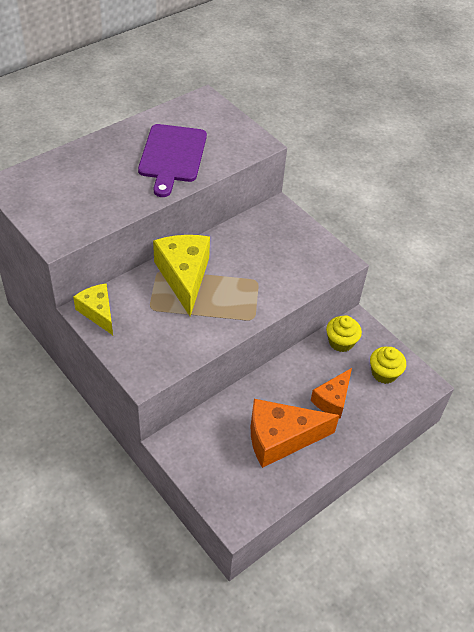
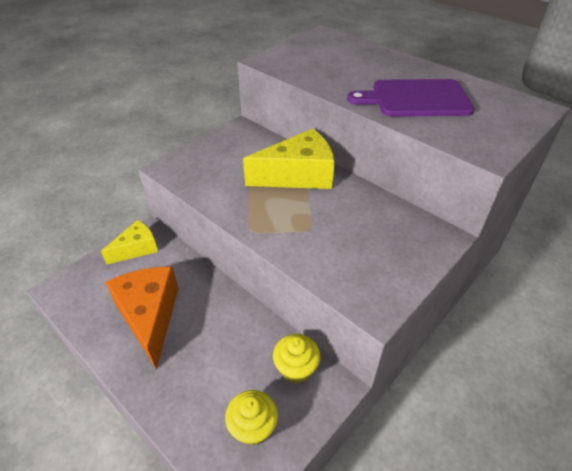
camera: 85 degrees right, 5 degrees down
(98, 312) = (239, 134): yellow cheese -> yellow cheese (136, 248)
(332, 399) = (204, 364): orange cheese -> none

